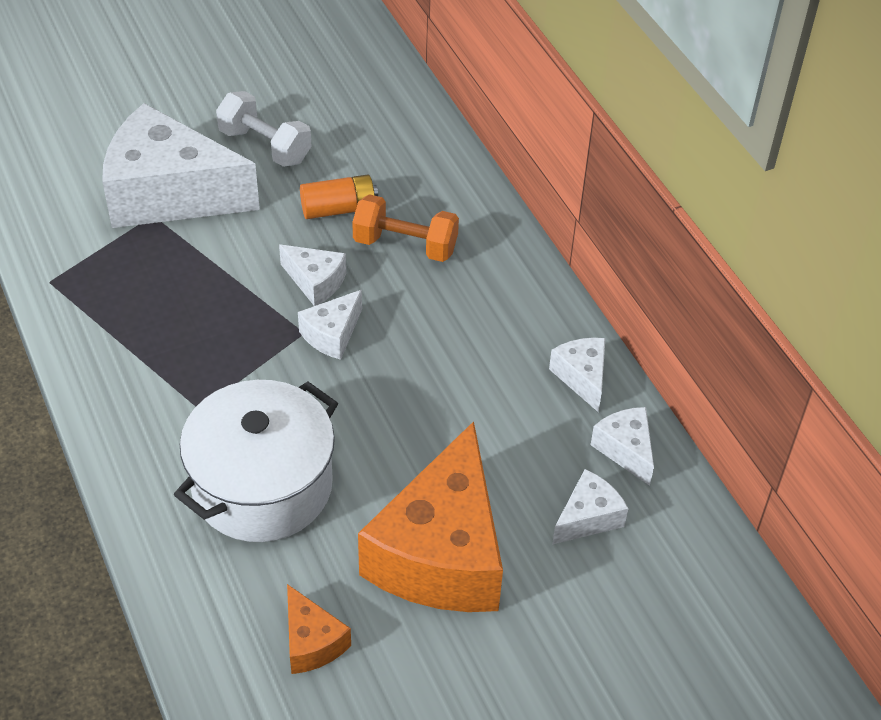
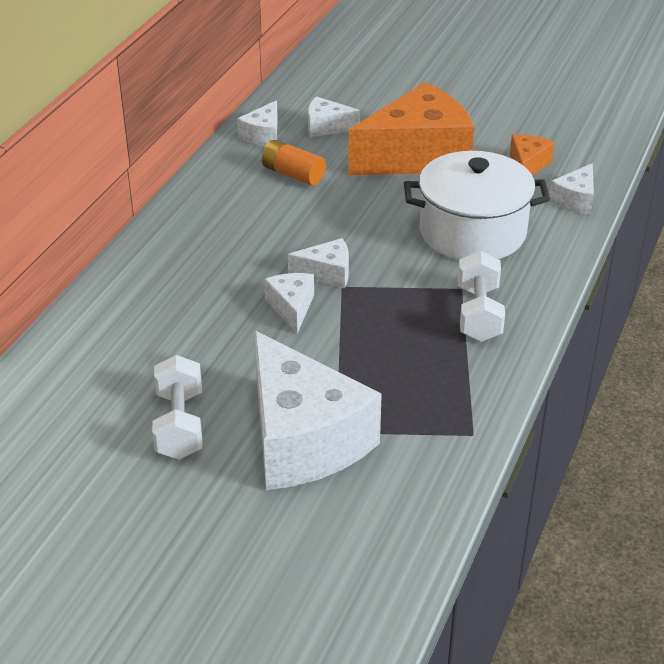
camera: 130 degrees left, 10 degrees down
(155, 391) = (478, 314): none -> white dumbbell
(338, 209) = (204, 341): orange battery -> orange battery (293, 174)
(405, 245) = (202, 290): orange dumbbell -> none
(582, 377) = (228, 170): white cheese -> white cheese (575, 200)

